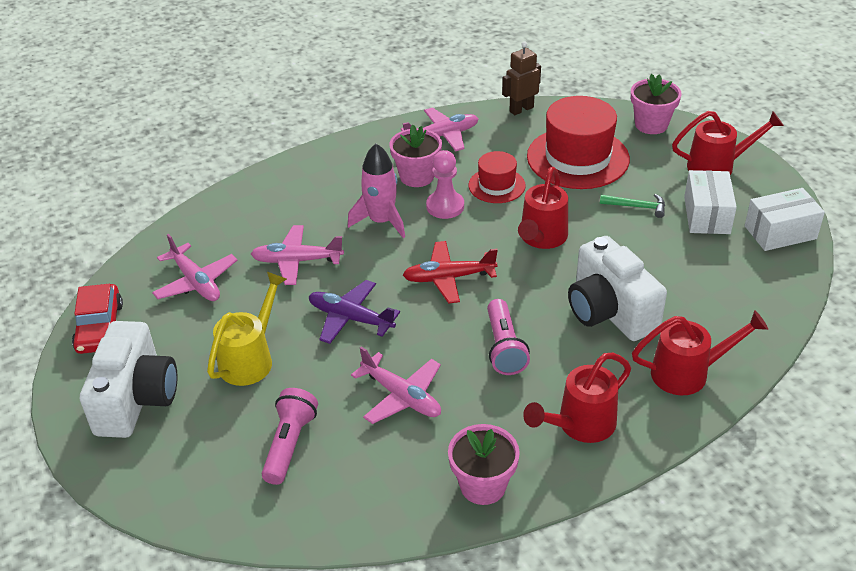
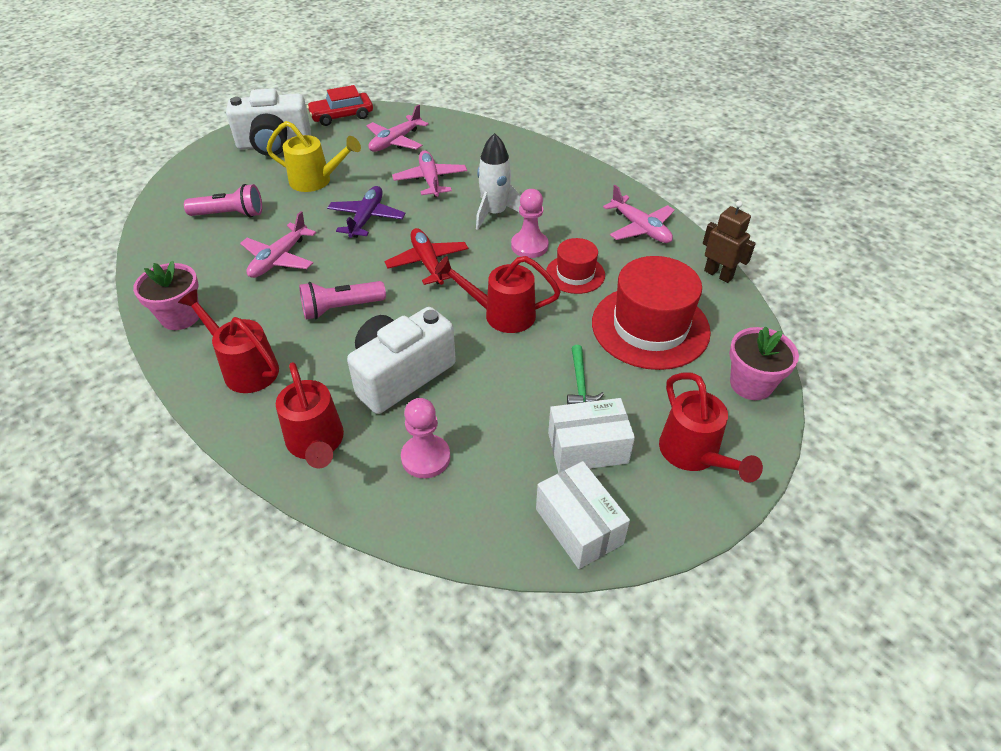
camera: 75 degrees right, 5 degrees up
(381, 221) = (495, 213): pink rocket -> white rocket
(417, 176) = (568, 223): pink flower pot -> none
(710, 305) = (425, 457): none -> pink pawn

